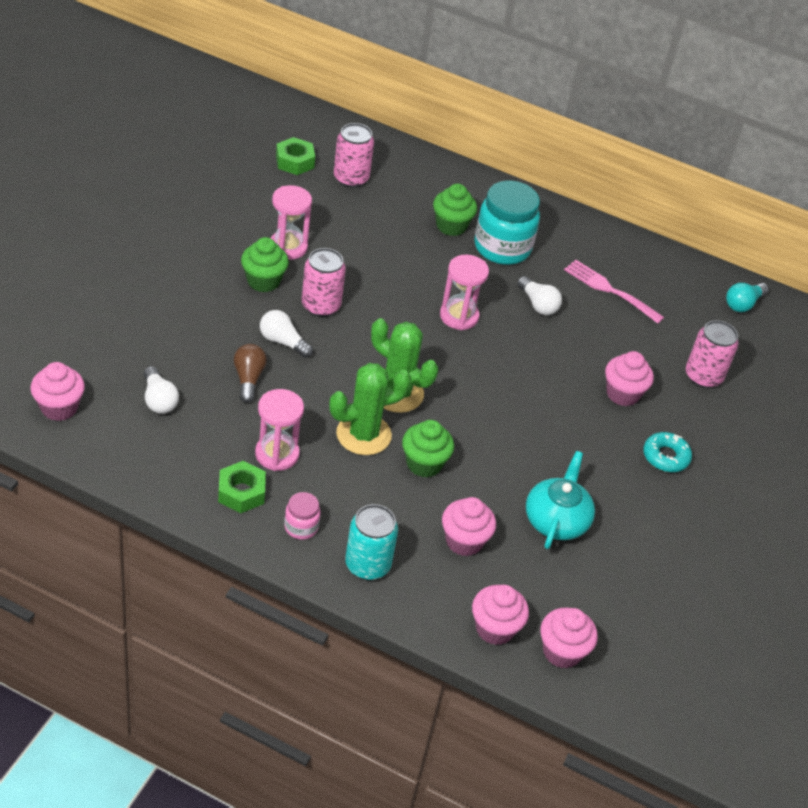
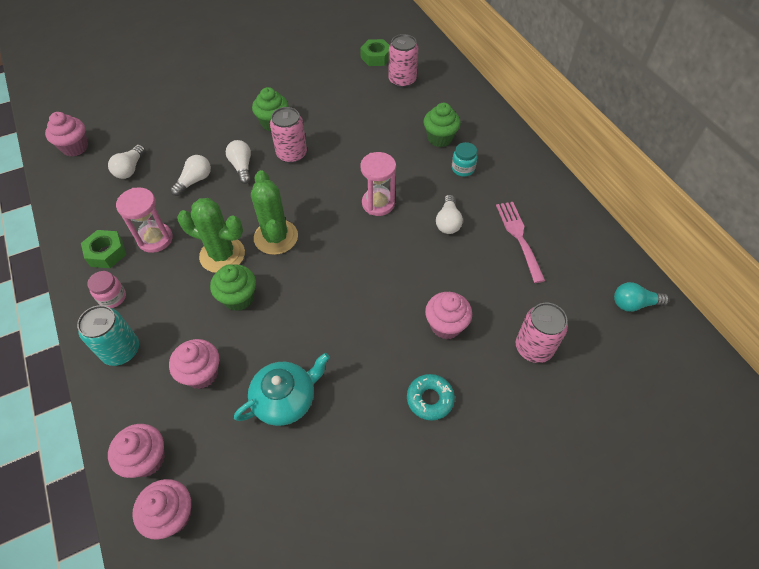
camera: 45 degrees right, 10 degrees up
(248, 379) = (194, 181): brown light bulb -> white light bulb
(288, 247) = (313, 108): pink hourglass -> none
(502, 248) = (463, 169): turquoise jar -> turquoise jar, size x0.48

